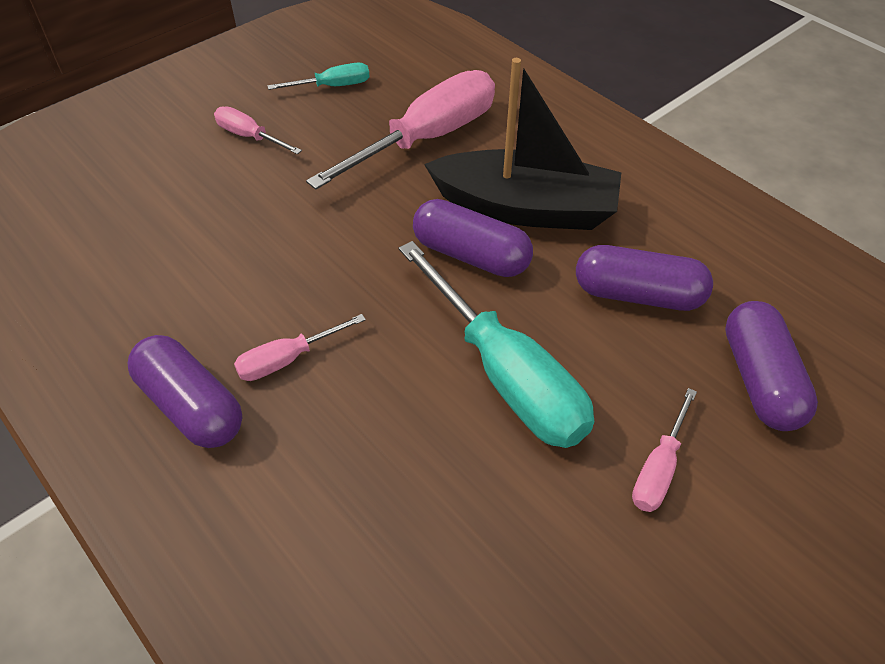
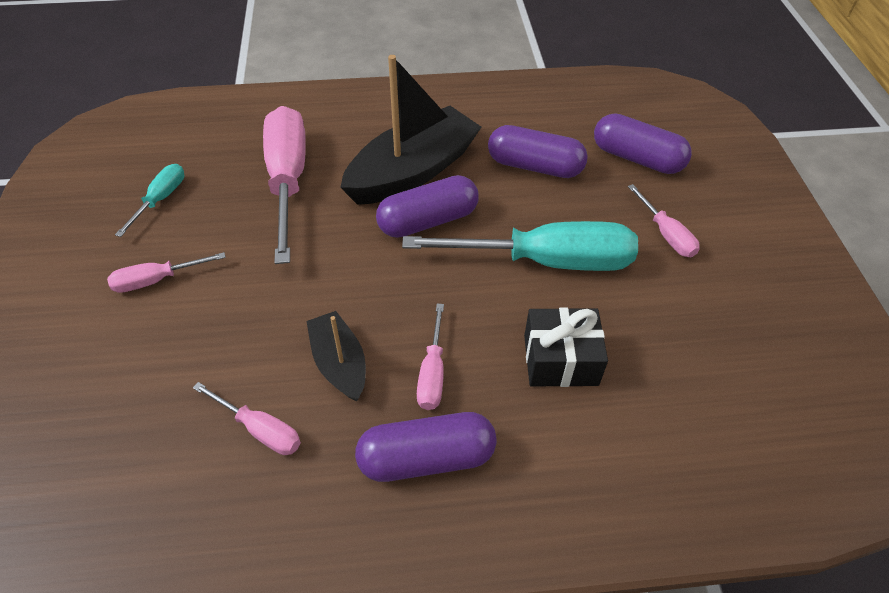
camera: 55 degrees left, 0 degrees up
(150, 281) = (260, 429): none -> pink screwdriver
(250, 290) = (339, 363): none -> black boat
(381, 453) = (560, 360): none -> black gift
(638, 295) = (534, 166): purple capsule -> purple capsule turned 60 degrees clockwise

